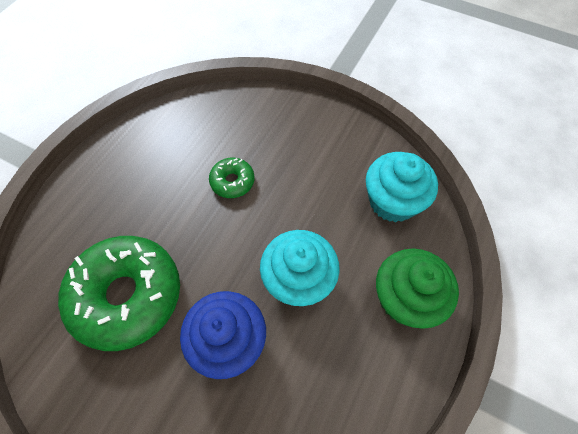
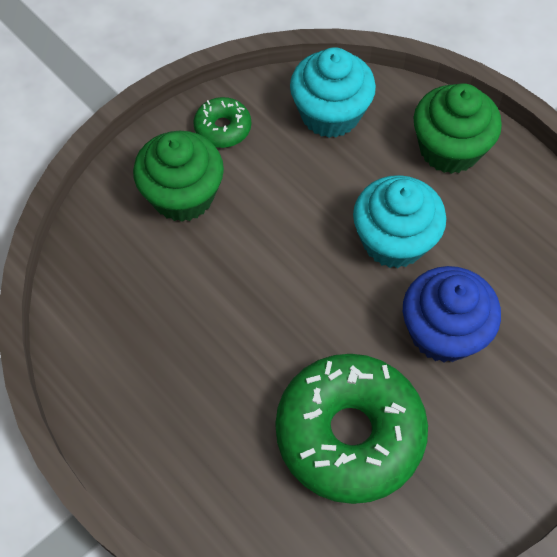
camera: 70 degrees left, 0 degrees up
(232, 181) = (230, 272): green donut -> green donut (223, 128)
(281, 136) = (183, 195): none -> green cupcake

